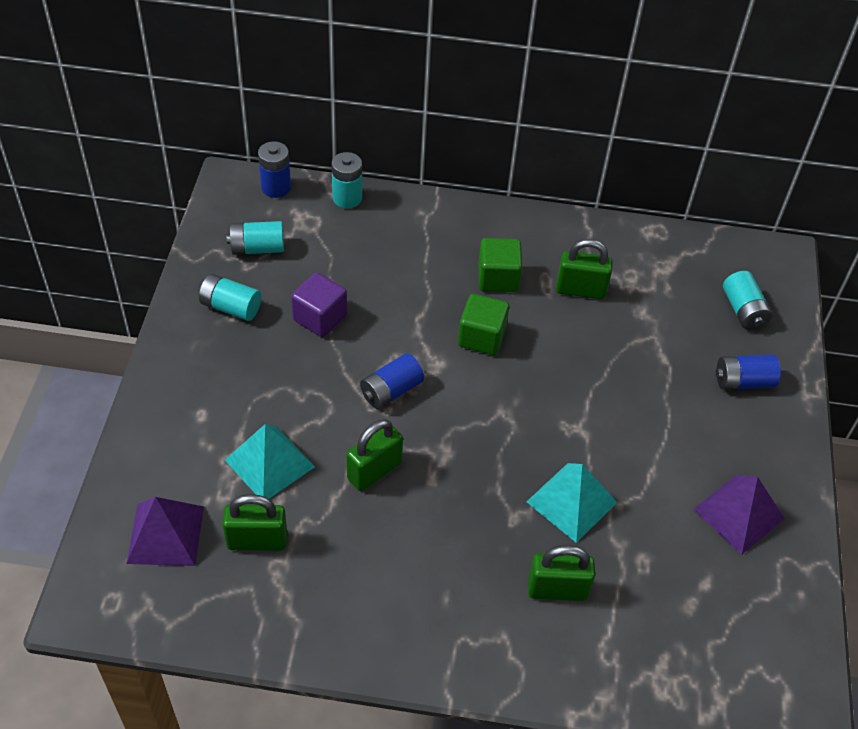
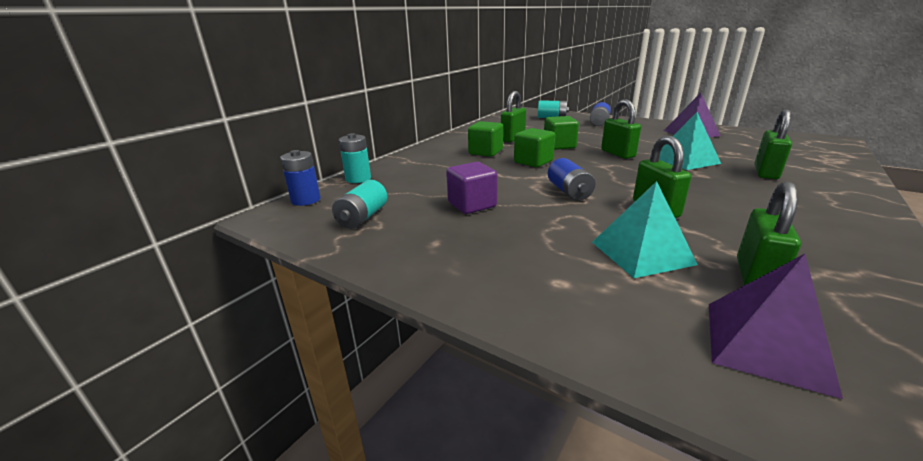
camera: 60 degrees left, 25 degrees down
(231, 307) = (420, 241): turquoise battery -> none
(563, 423) = (617, 154): none -> green padlock
(569, 351) = (559, 146): none -> green cube

